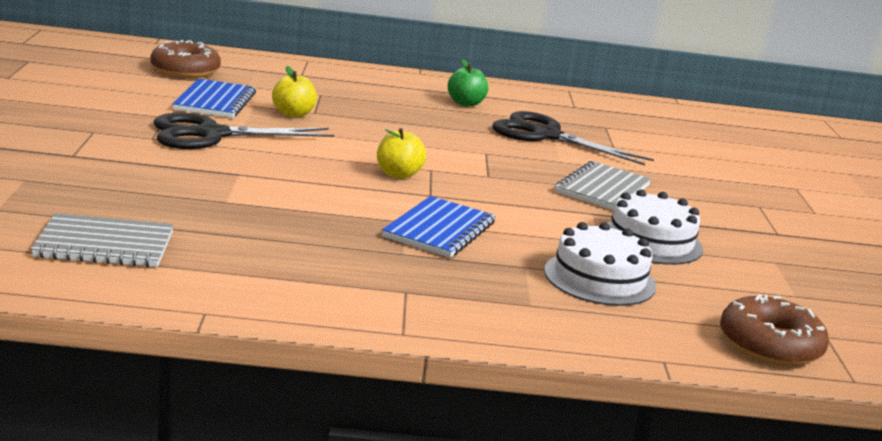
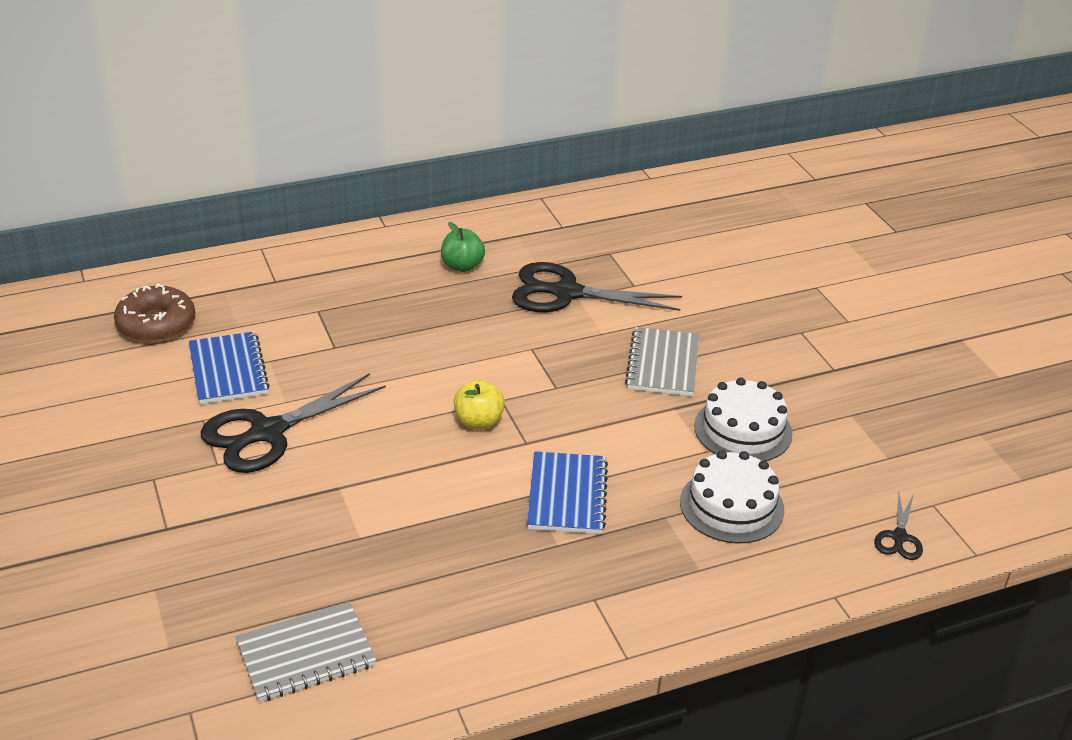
camera: 20 degrees left, 15 degrees up
(293, 114) = (317, 359): yellow apple -> none
(769, 345) = (899, 537): brown donut -> black scissors

